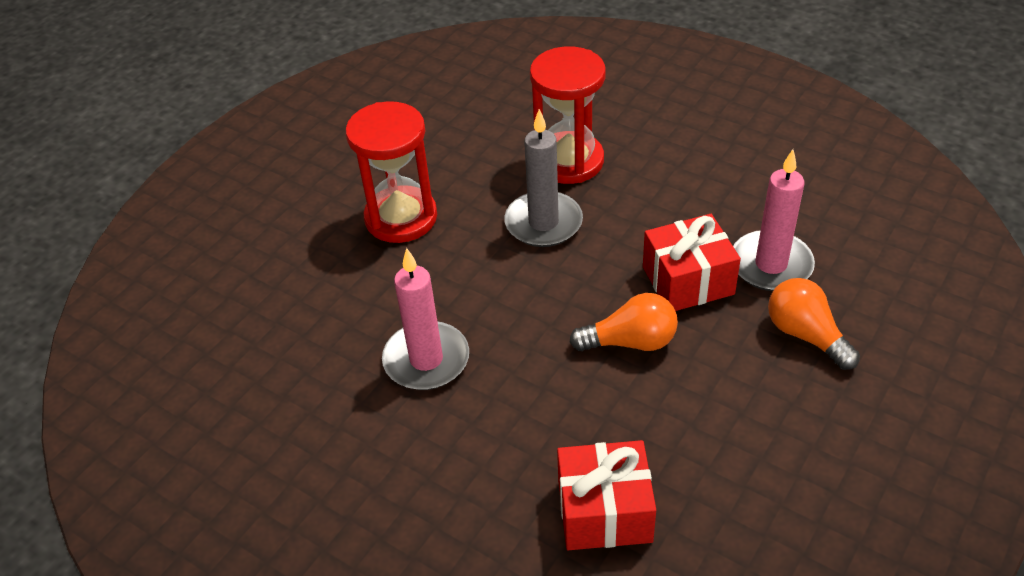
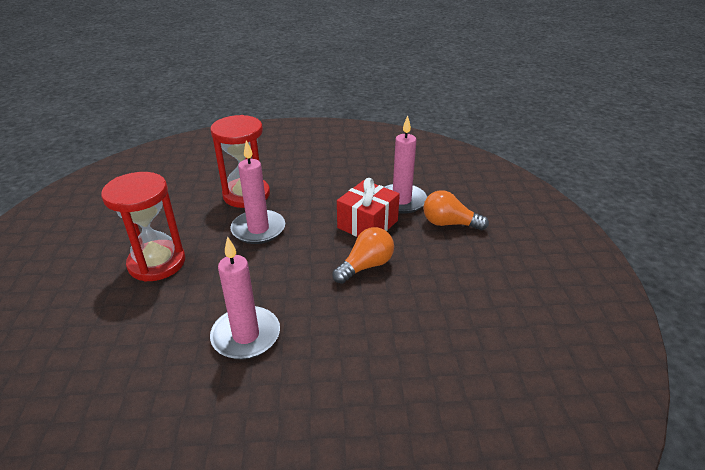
camera: 40 degrees left, 10 degrees down
(543, 223) = (258, 229): grey candle -> pink candle
(604, 511) = (439, 362): red gift -> none

